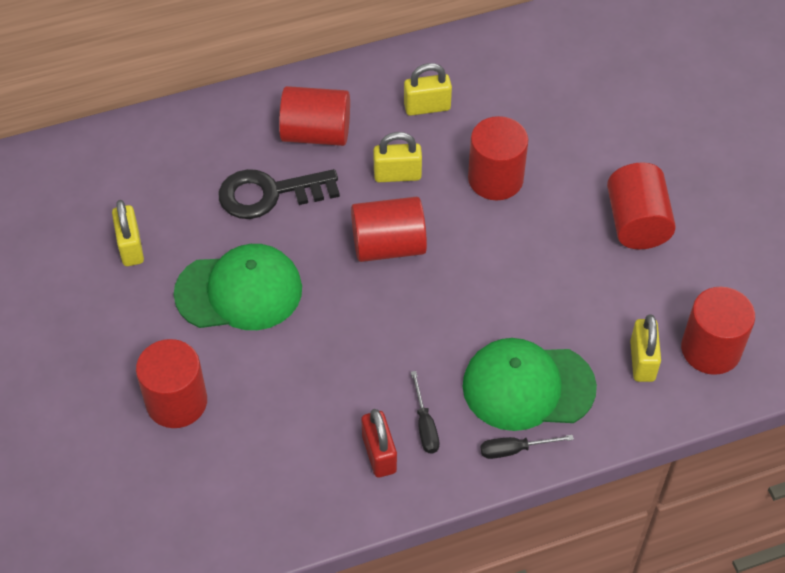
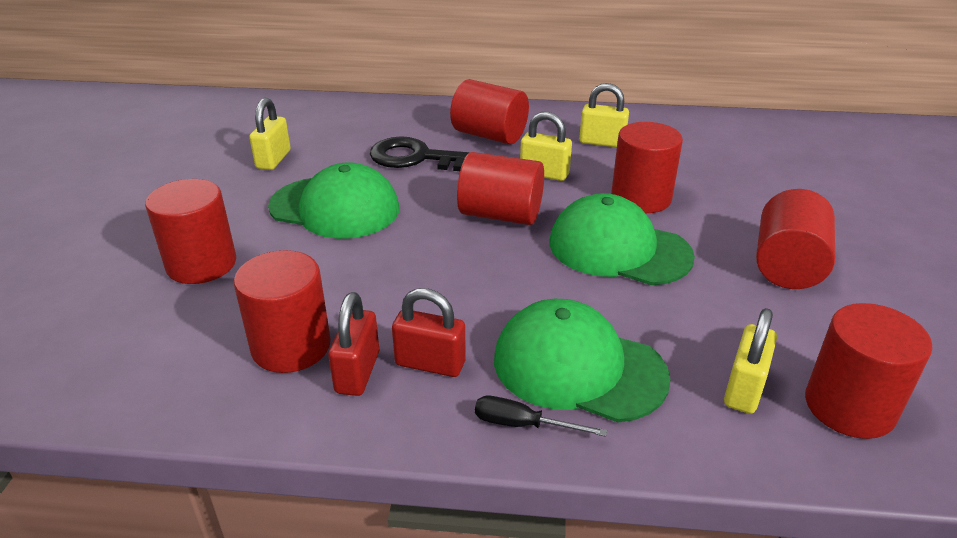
camera: 25 degrees right, 20 degrees down
(315, 452) = (291, 346): none -> red cylinder
(425, 425) = (430, 363): black screwdriver -> red padlock
(504, 251) = (619, 249): none -> green cap

